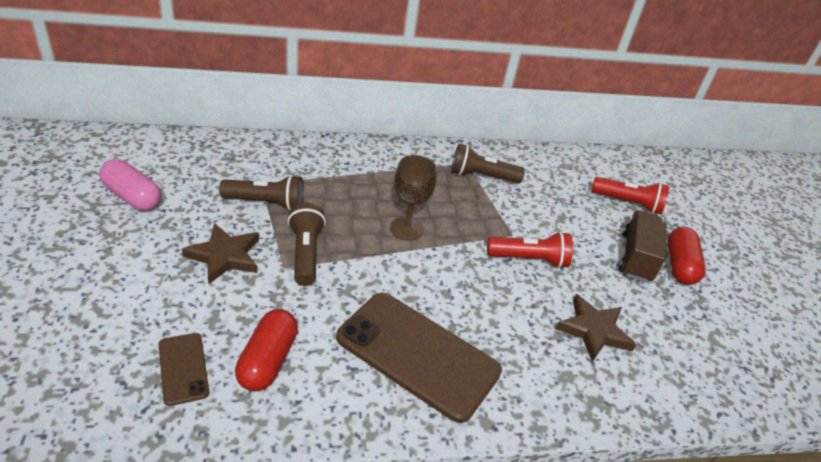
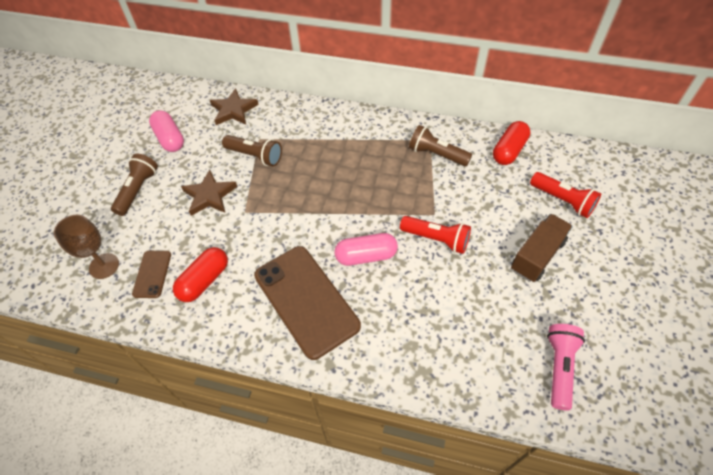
camera: 30 degrees right, 15 degrees up
(305, 253) = (264, 203): brown flashlight -> brown flashlight (138, 190)
(407, 228) = (349, 194): brown goblet -> brown goblet (104, 266)
(462, 290) = (366, 256): none -> pink capsule
(594, 330) = (457, 313): brown star -> brown star (233, 110)
(679, 265) = (576, 271): red capsule -> red capsule (509, 151)
(721, 361) = (559, 367): none -> pink flashlight

